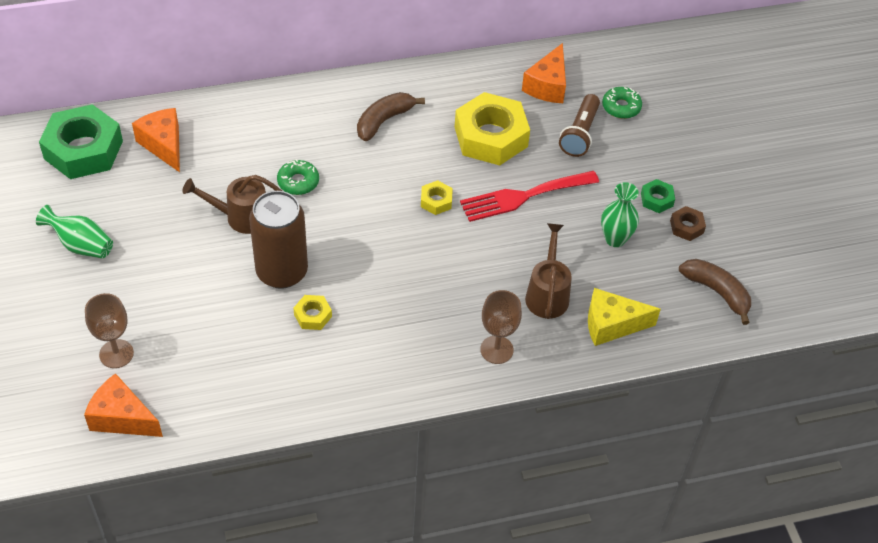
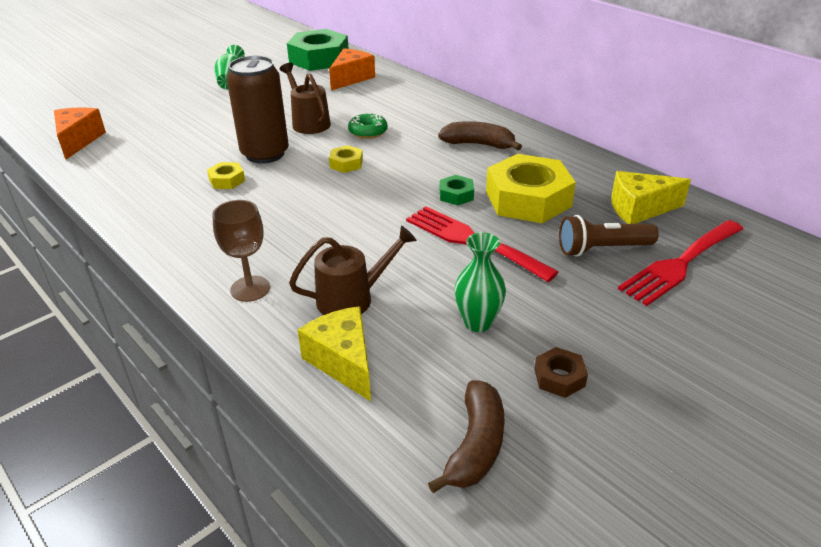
camera: 65 degrees right, 15 degrees down
(116, 354) = (139, 121): brown goblet -> none
(436, 201) = (413, 196): yellow nut -> yellow nut (346, 163)
(547, 85) = (639, 209): orange cheese -> yellow cheese
(621, 107) = (680, 264): green donut -> red fork
(657, 199) = (575, 336): green nut -> green nut (456, 195)

